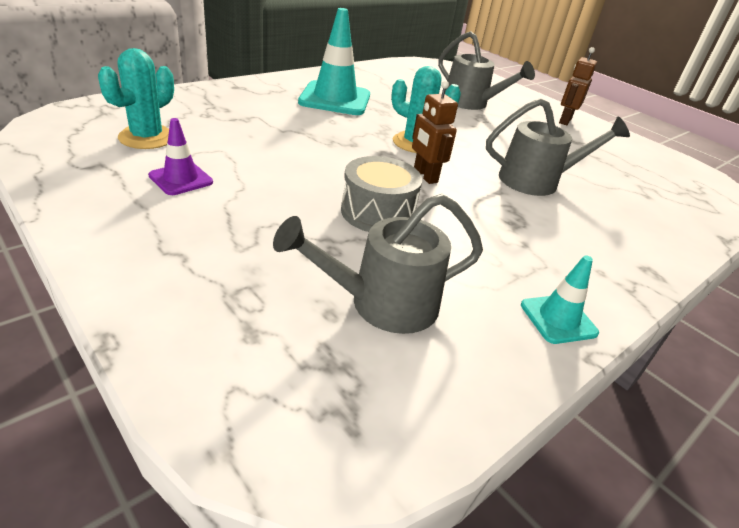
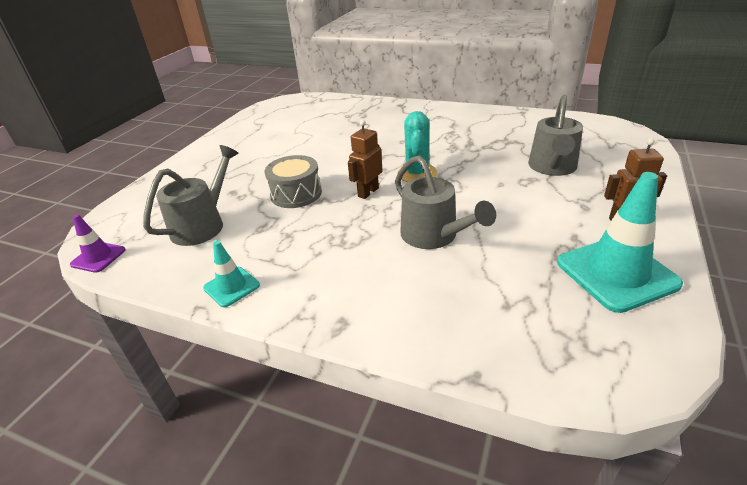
camera: 70 degrees right, 0 degrees up
(147, 138) = (299, 118): turquoise cactus -> none
(181, 179) = (268, 141): purple traffic cone -> purple traffic cone (98, 257)
(335, 99) = (441, 129): turquoise traffic cone -> turquoise traffic cone (616, 273)
(382, 304) = (203, 224): grey watering can -> grey watering can turned 75 degrees clockwise

